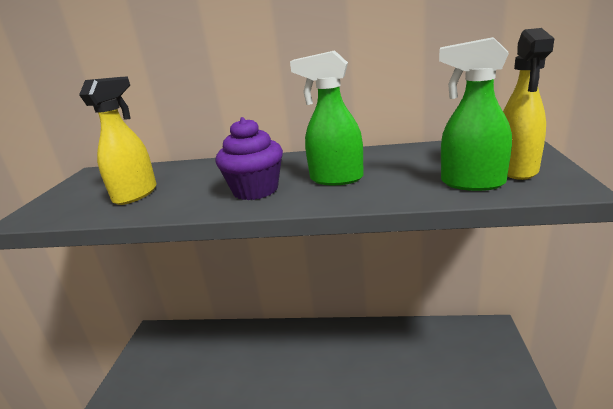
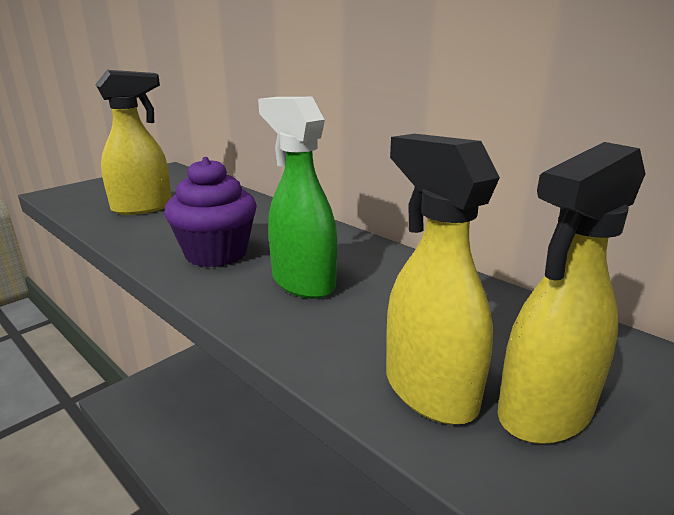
camera: 35 degrees right, 0 degrees up
(471, 183) = (428, 390): green spray bottle -> yellow spray bottle

